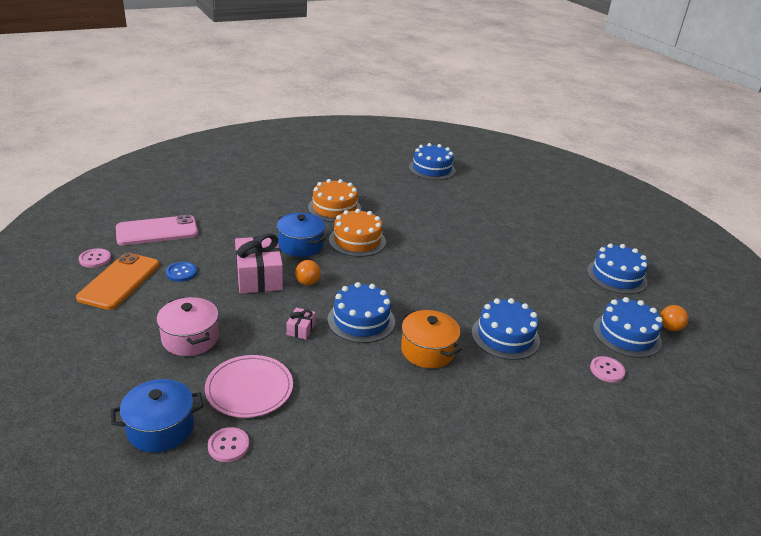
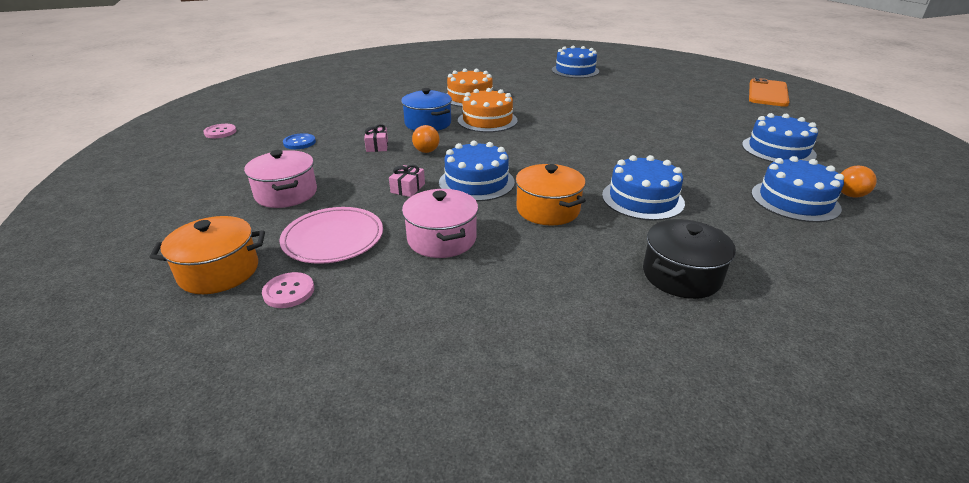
camera: 10 degrees right, 0 degrees up
(119, 281) = (235, 148): orange phone -> orange phone (767, 93)
(157, 231) = (289, 113): pink phone -> none
(160, 428) = (219, 271): blue pot -> orange pot
(259, 276) = (377, 146): pink gift -> pink gift, size x0.46
(343, 386) = (442, 239): none -> pink pot
(538, 415) = (681, 275): none -> black pot
(607, 370) = (771, 233): pink button -> none

